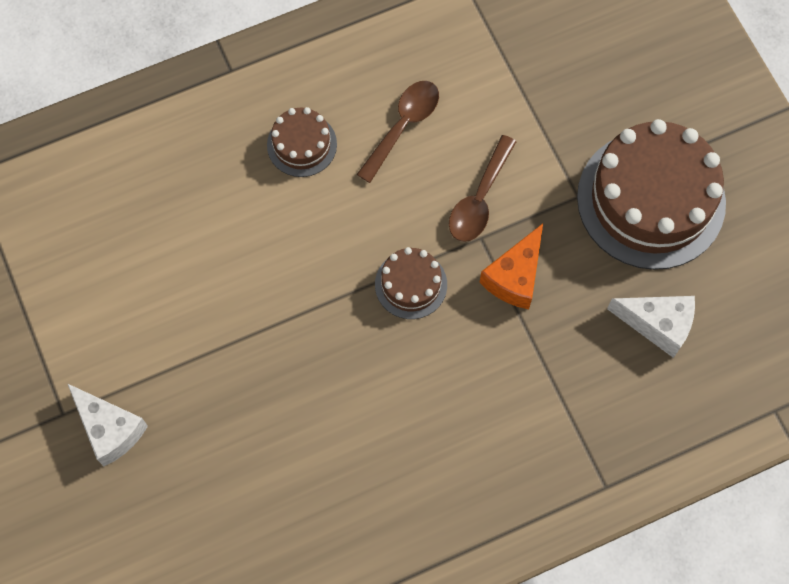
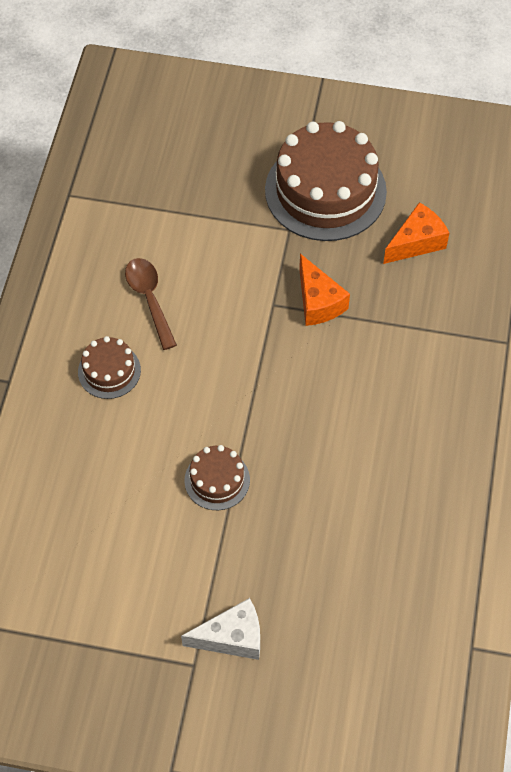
camera: 55 degrees left, 10 degrees down
(411, 284) = (274, 368): brown cake -> brown cake (217, 480)
(479, 199) = (244, 287): brown spoon -> none
(658, 324) = (416, 242): white cheese -> orange cheese

